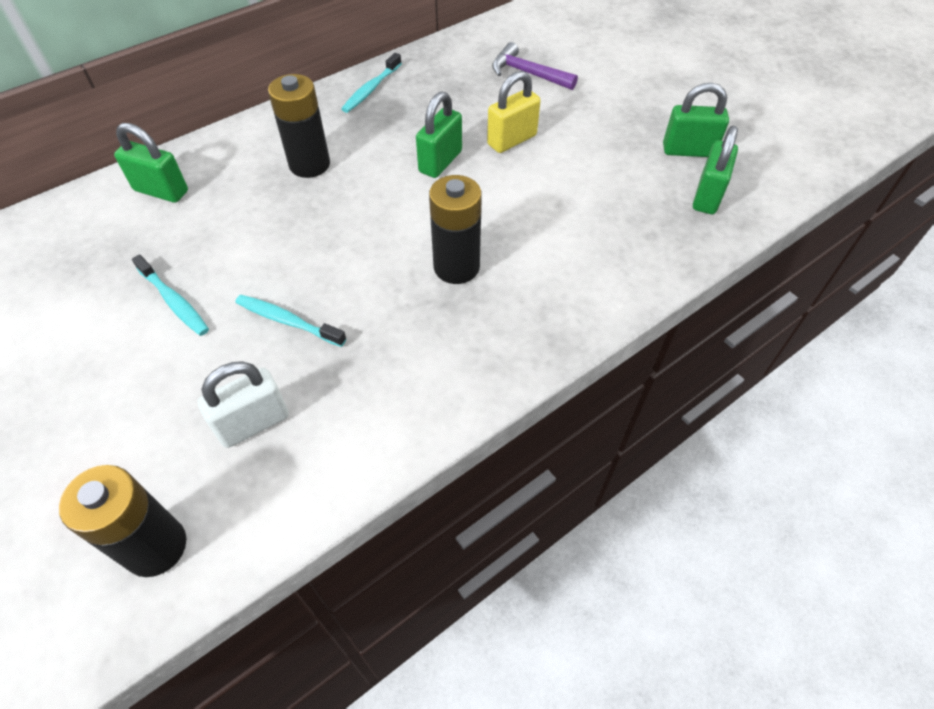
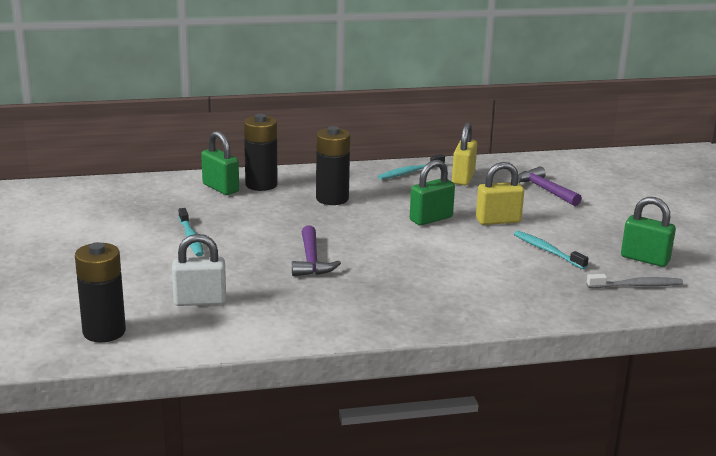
camera: 25 degrees right, 30 degrees down
(288, 321) = (257, 265): turquoise toothbrush -> turquoise toothbrush (547, 251)
(348, 287) = (311, 260): none -> purple hammer
(434, 81) = (463, 178): none -> yellow padlock
(456, 267) = (397, 271): black battery -> black battery (261, 185)
(707, 196) = (636, 285): green padlock -> grey toothbrush

